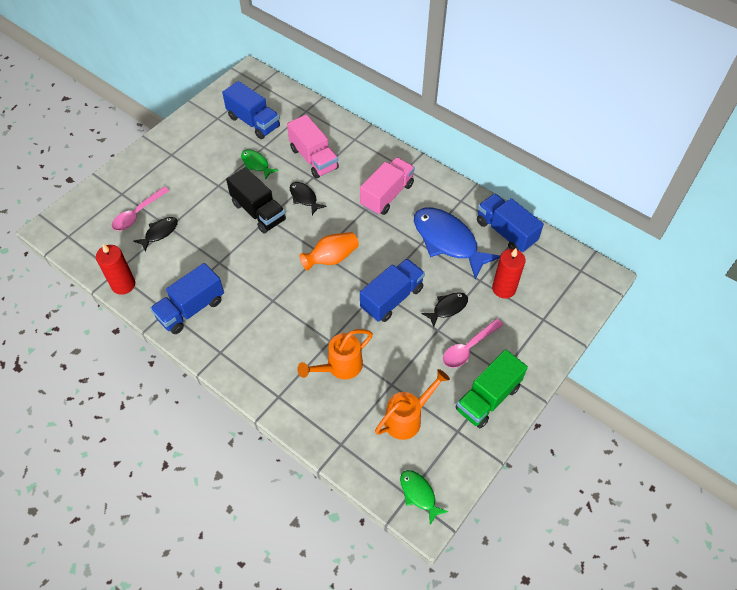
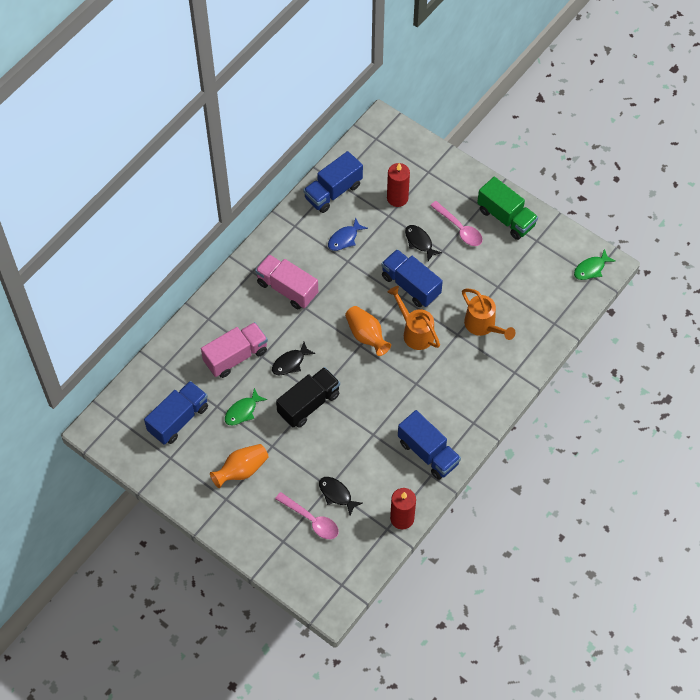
camera: 90 degrees left, 5 degrees up
(197, 164) = (241, 470): none -> orange vase
(407, 418) = (528, 275): orange watering can -> orange watering can (415, 332)
(448, 241) = (344, 239): blue fish -> blue fish, size x0.49

